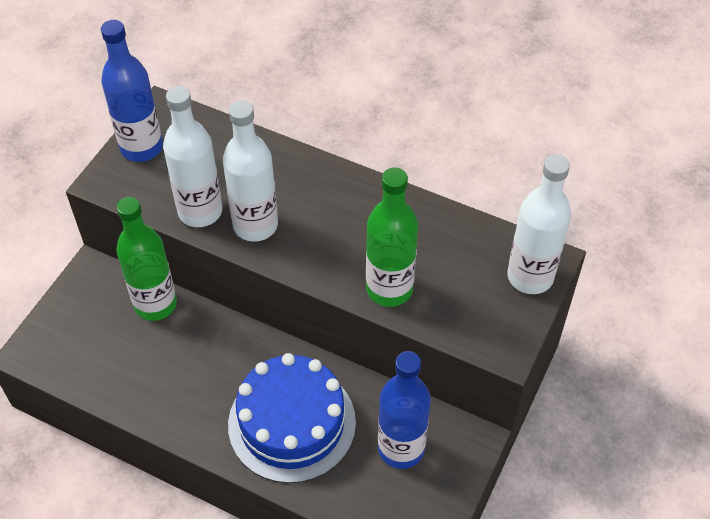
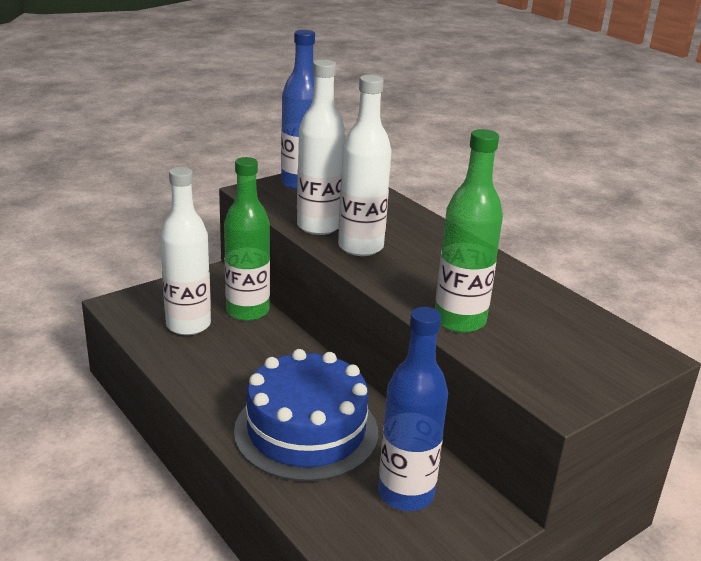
camera: 25 degrees right, 25 degrees down
(530, 277) = (622, 359): white bottle -> white bottle (188, 325)

